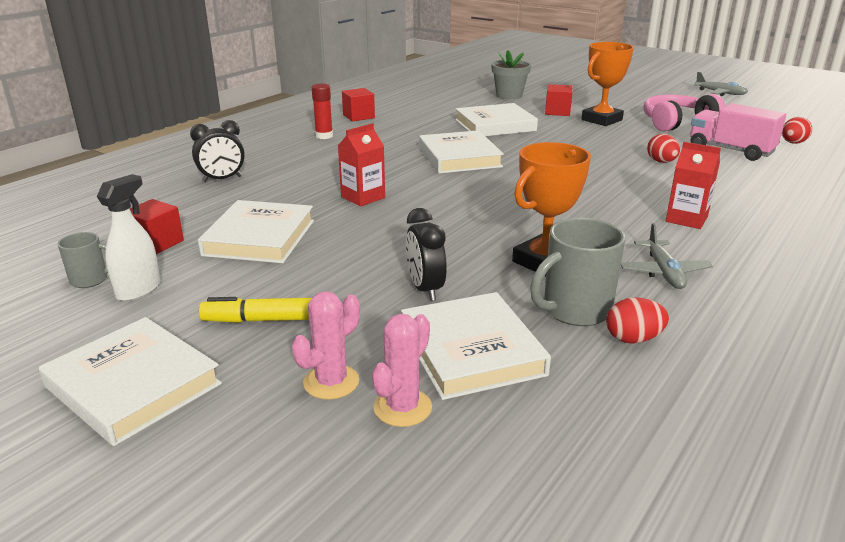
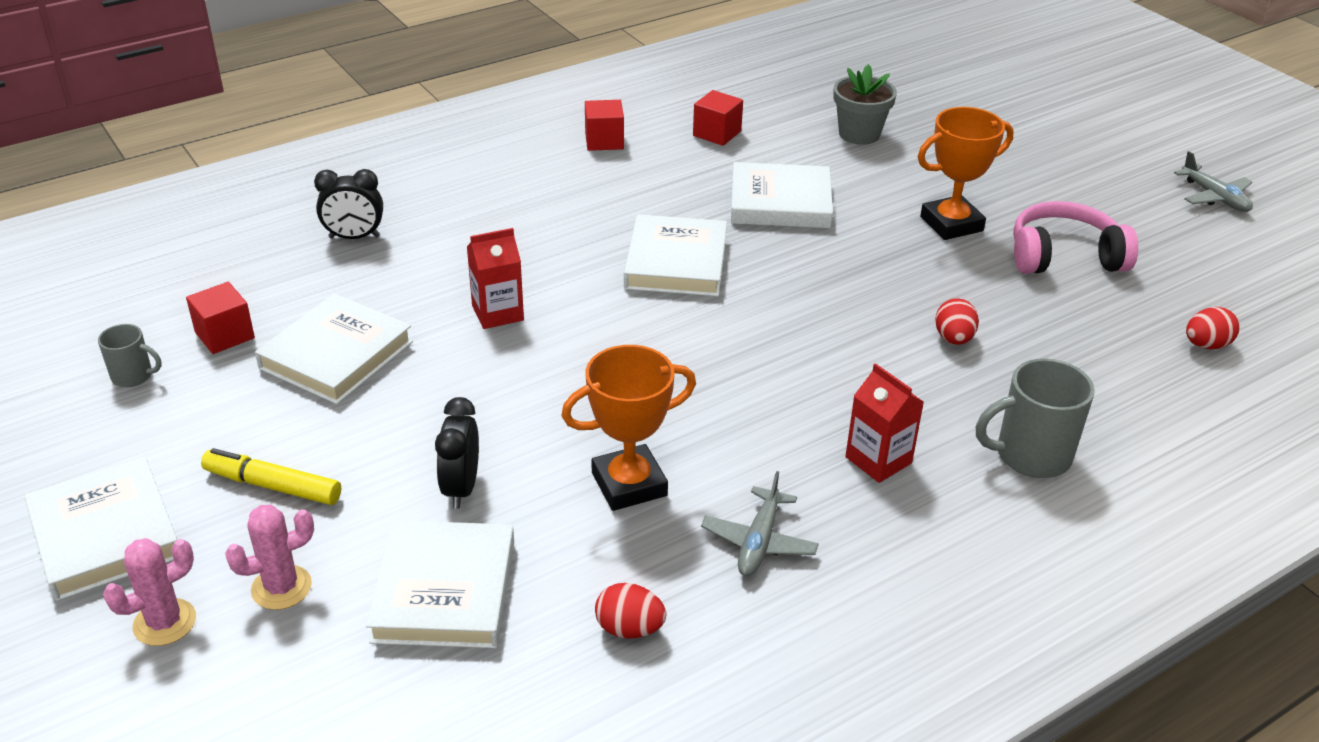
camera: 20 degrees right, 10 degrees up
(139, 290) = (172, 405): white spray bottle -> none
(324, 136) = (530, 176): red glue stick -> none
(402, 407) = (326, 640): pink cactus -> pink cactus (165, 622)
(557, 112) = (900, 190): red cube -> red cube (717, 133)
(574, 310) = (600, 569): grey mug -> grey mug (1030, 455)
(730, 150) = (1086, 338): pink truck -> none

